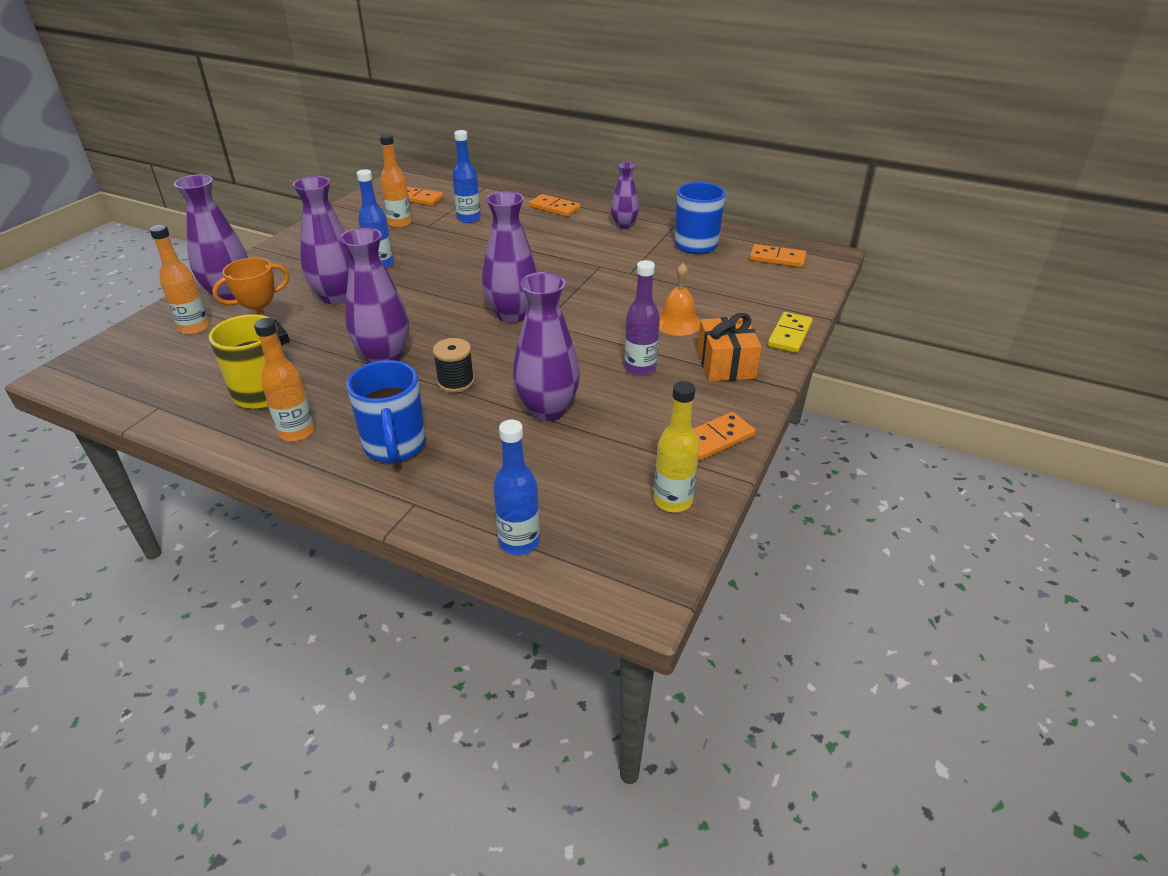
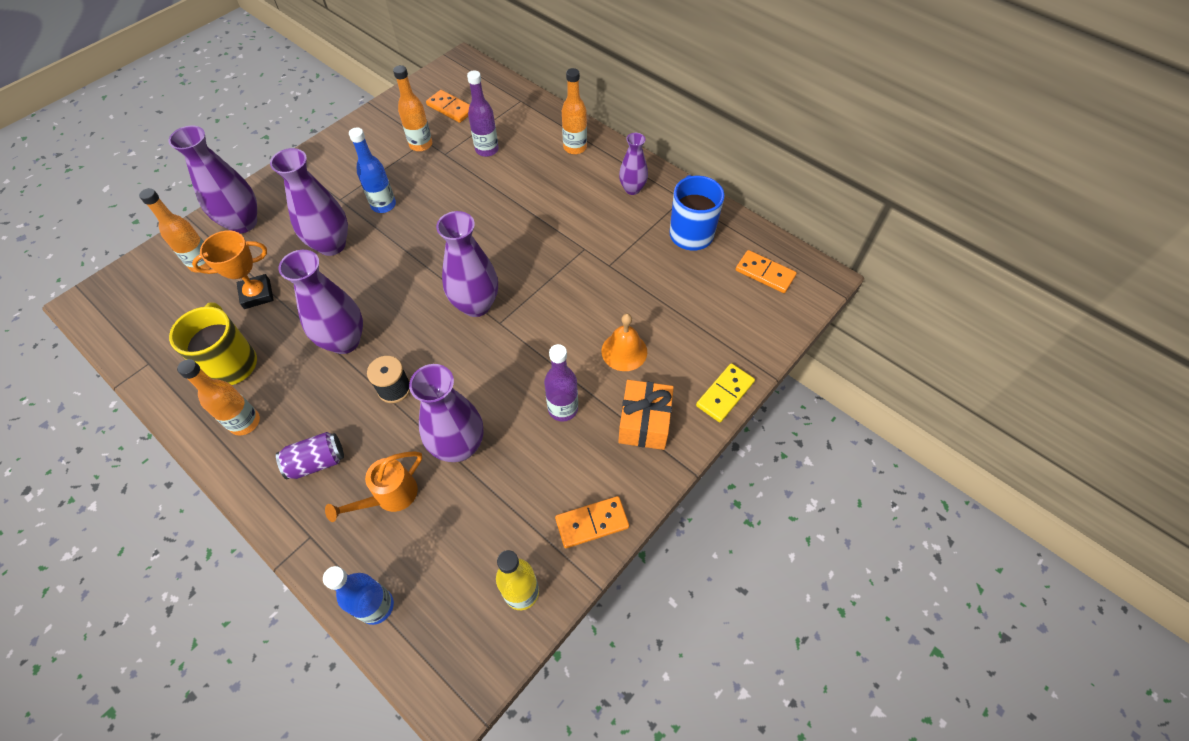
camera: 15 degrees right, 20 degrees up
(395, 447) = (316, 462): blue mug -> purple can
(469, 219) = (487, 150): blue bottle -> purple bottle
(491, 457) = (390, 496): none -> orange watering can
(554, 208) = (575, 147): orange domino -> orange bottle

